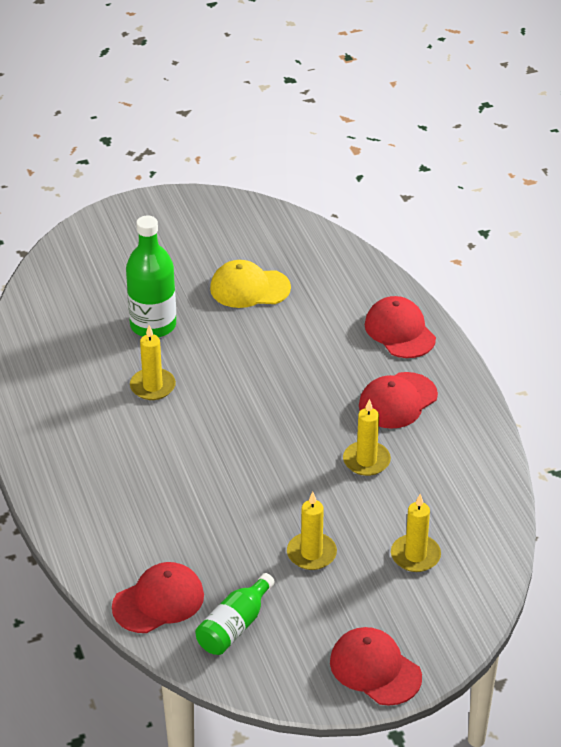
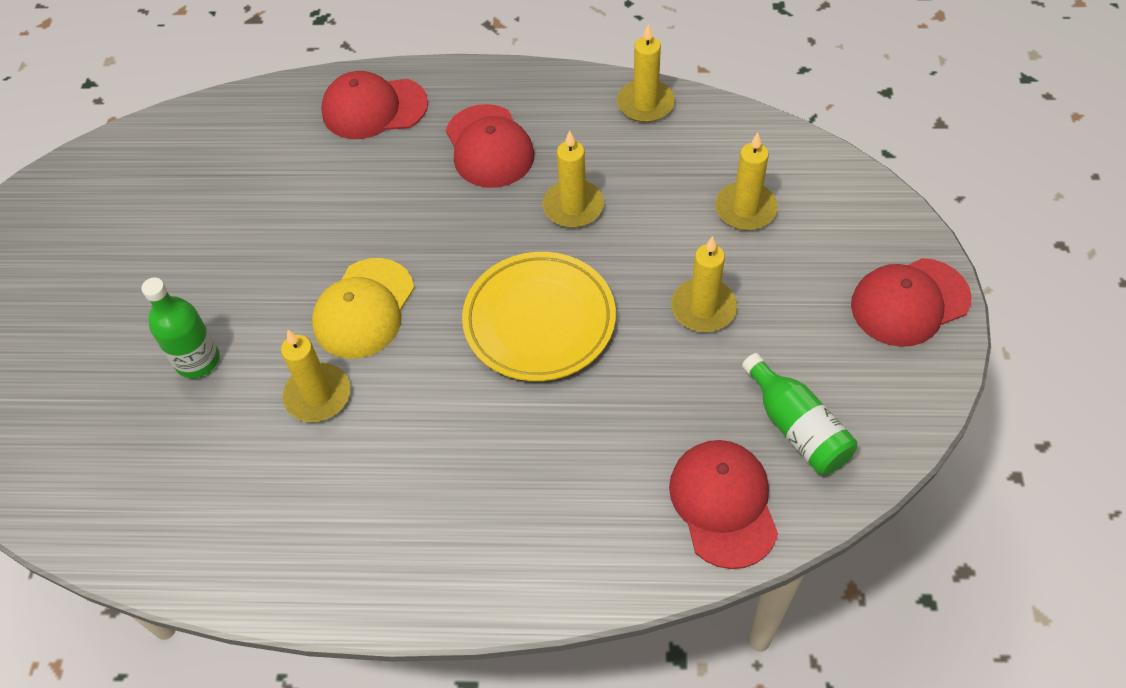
camera: 65 degrees left, 15 degrees up
(153, 325) = (197, 360): green bottle -> green bottle, size x0.66
(249, 288) = (199, 230): yellow cap -> yellow cap (364, 309)
(259, 471) = (539, 321): none -> yellow plate
(489, 473) = (645, 104): none -> yellow candle

